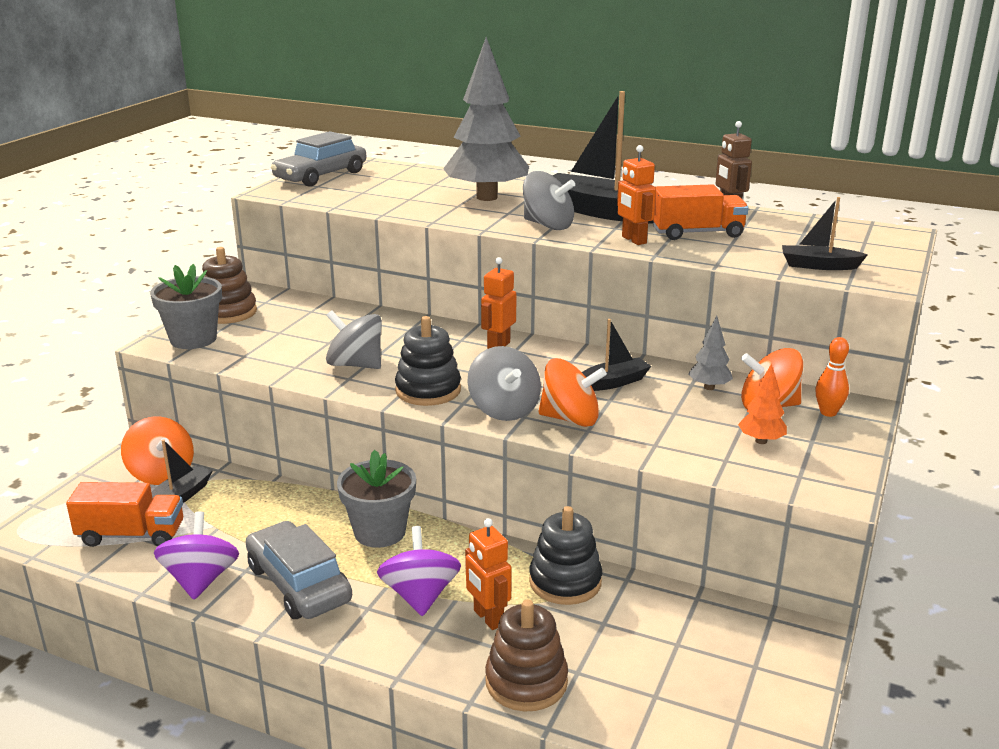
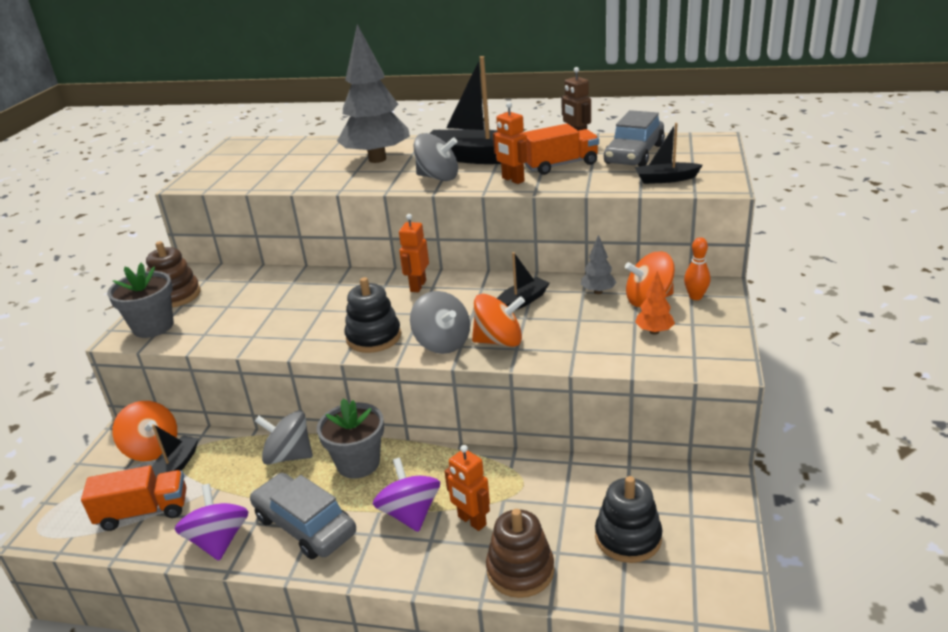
camera: 10 degrees left, 5 degrees up
(321, 176) = (227, 161): grey car -> grey car (634, 154)
(355, 365) = (304, 325): grey spinning top -> grey spinning top (289, 456)
(565, 582) = (523, 475): black stacking toy -> black stacking toy (628, 537)

